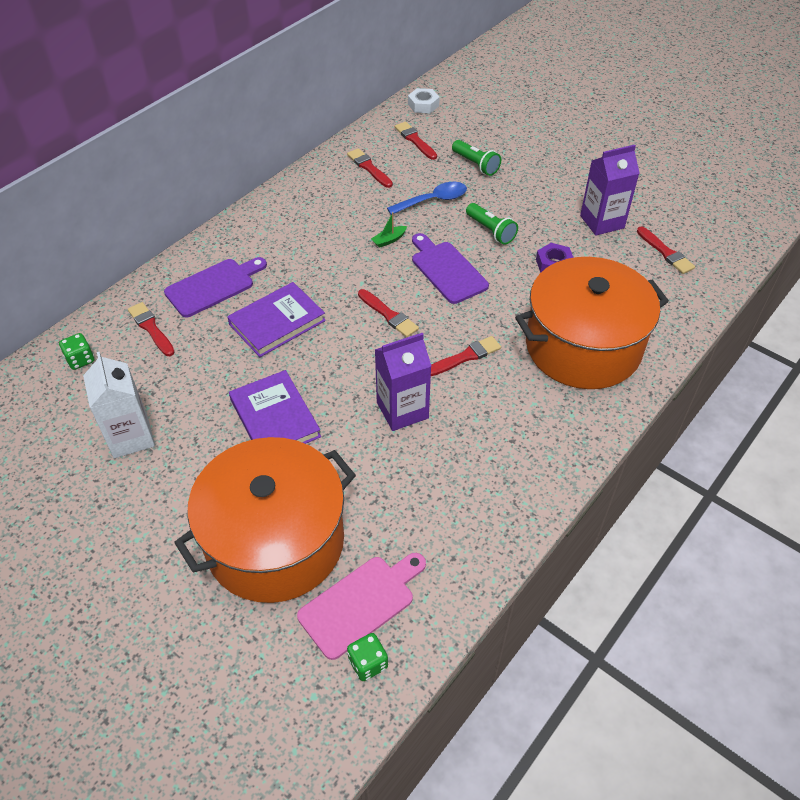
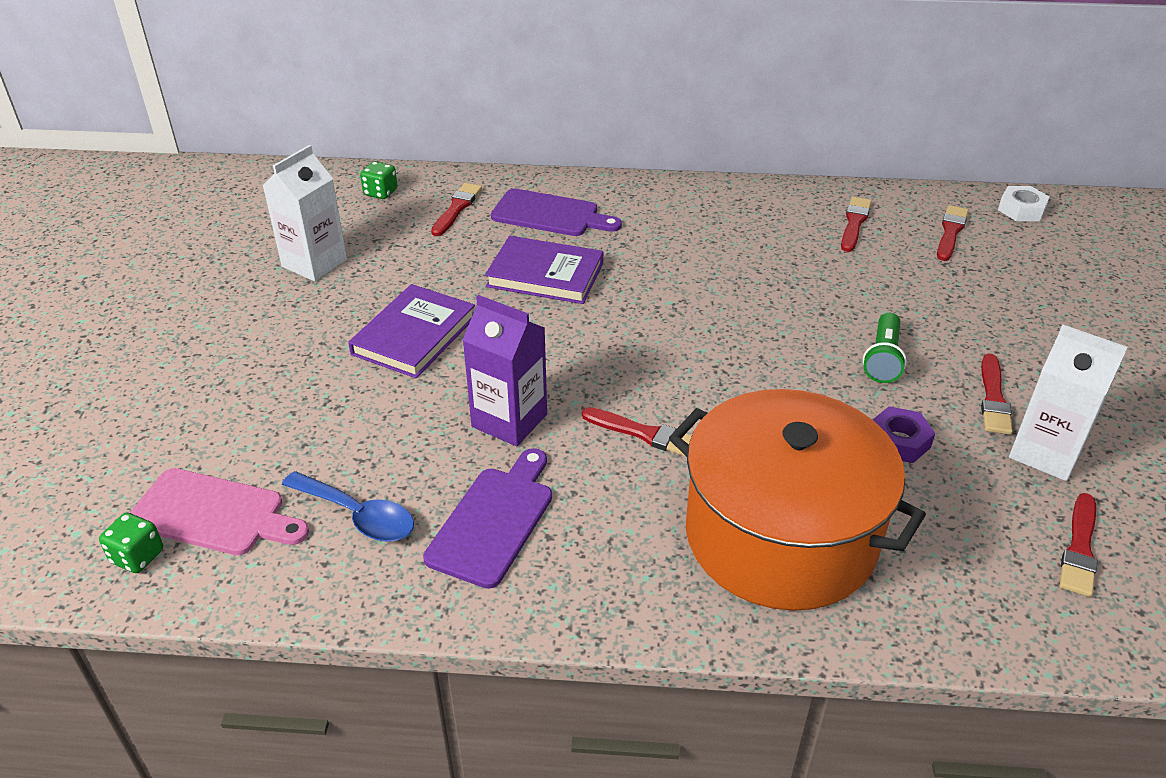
camera: 55 degrees right, 10 degrees down
(275, 541) = (254, 412): orange pot -> none
(389, 240) = (759, 290): green boat -> none
(389, 315) = (642, 344): red brush -> red brush (993, 398)
(433, 200) = (869, 291): blue spoon -> blue spoon (358, 515)
(447, 270) = (768, 354): purple cutting board -> purple cutting board (494, 521)
(476, 164) = (982, 294): green flashlight -> none
(602, 222) = (1045, 453): purple carton -> white carton

